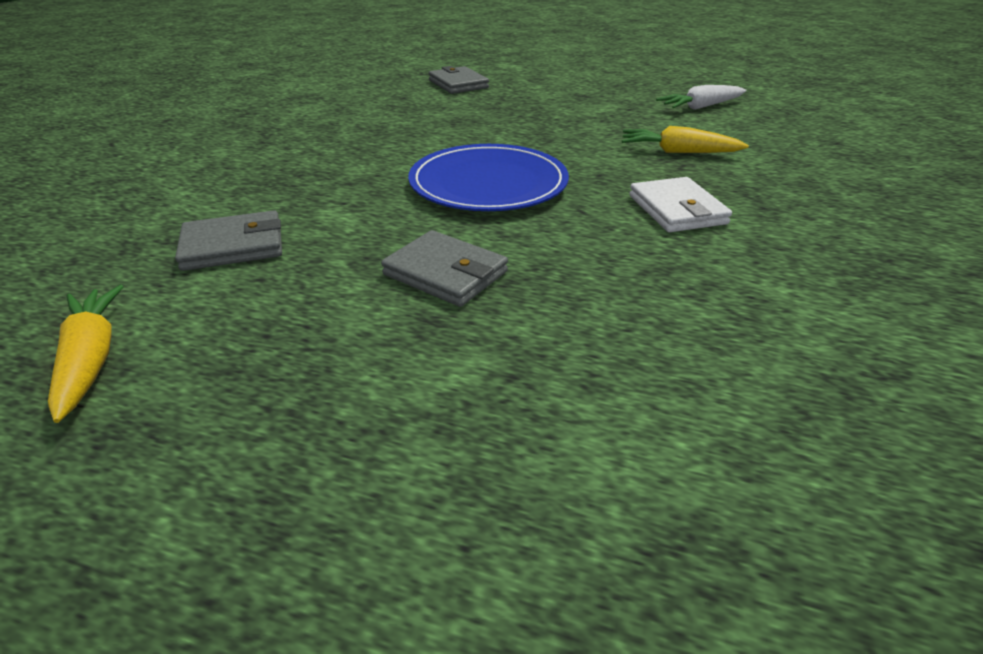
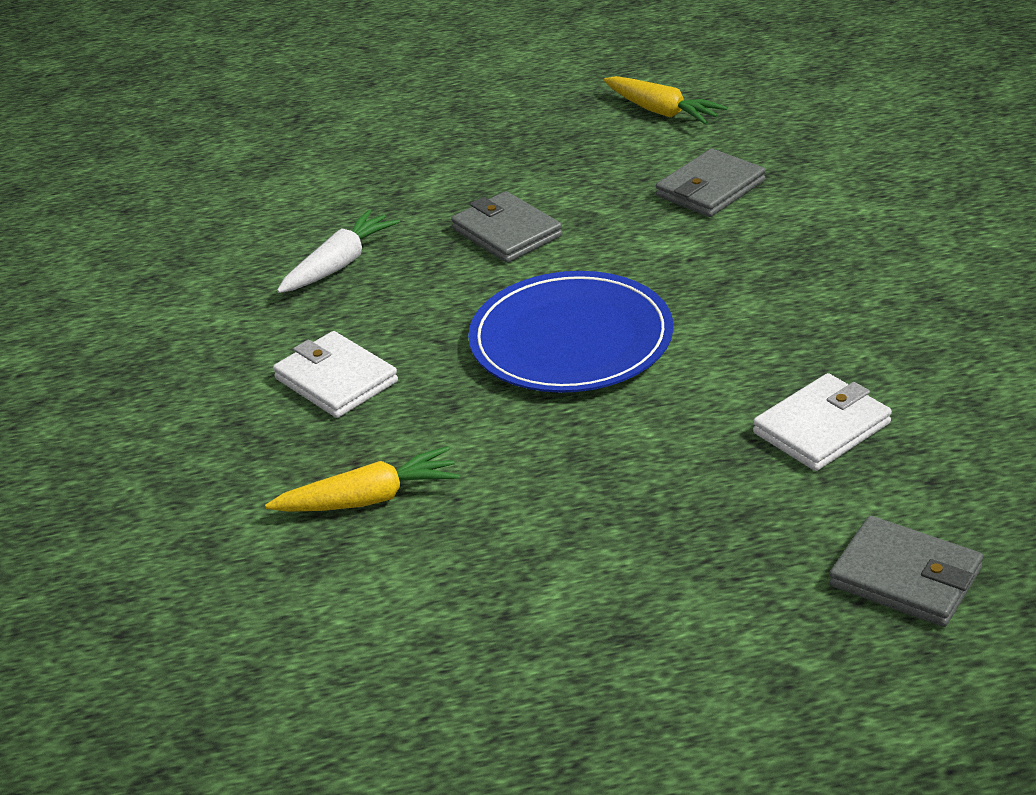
camera: 155 degrees right, 0 degrees up
(415, 118) = (821, 428): none -> white wallet
(445, 273) = (507, 232): grey wallet -> grey wallet turned 45 degrees clockwise
(700, 107) = (373, 681): white carrot -> white carrot (339, 264)

